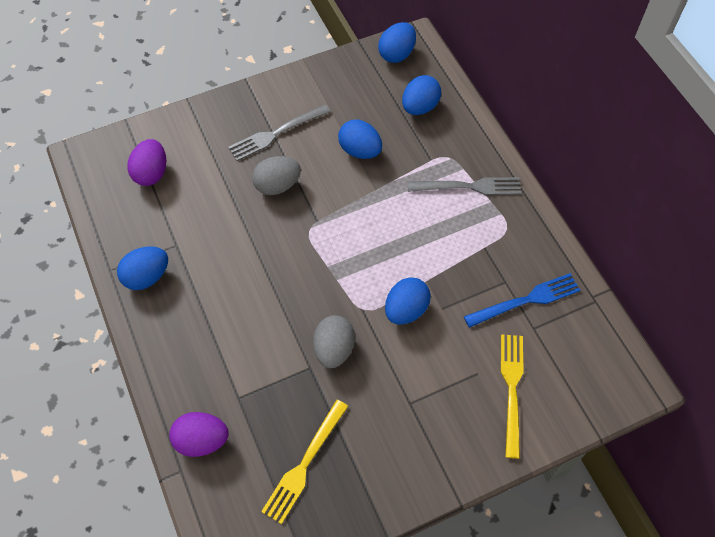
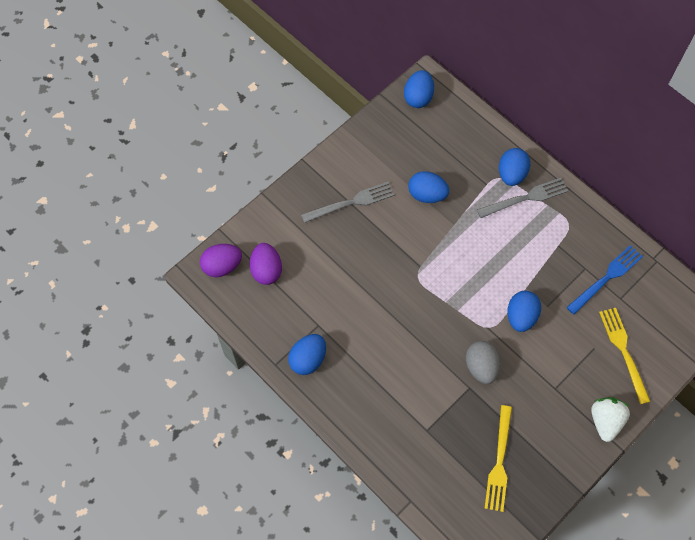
camera: 20 degrees left, 5 degrees up
(202, 440) = (415, 472): purple egg -> purple egg (222, 266)
(275, 134) = (352, 202): grey fork -> grey fork turned 150 degrees counterclockwise
(277, 185) = (375, 247): grey egg -> none
(420, 107) = (457, 140): blue egg -> blue egg (511, 174)
(454, 462) = (605, 421): none -> white strawberry

